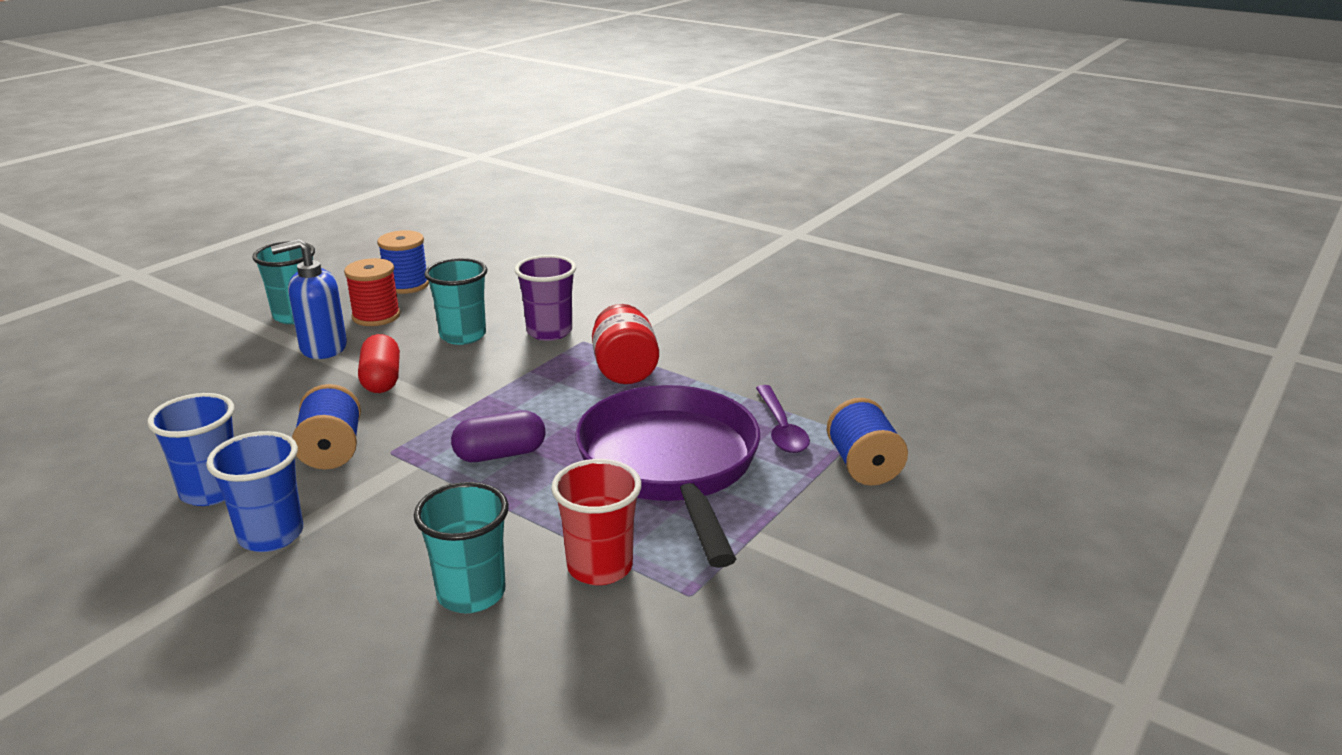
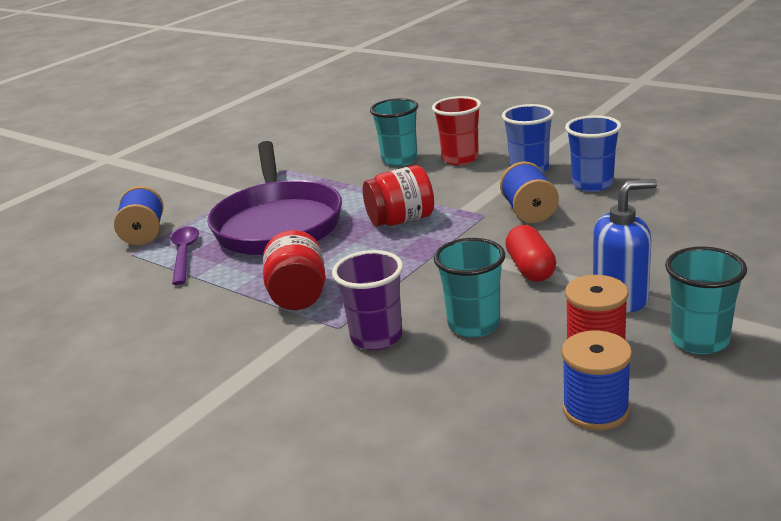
camera: 175 degrees left, 0 degrees up
(500, 454) = (401, 220): purple capsule -> red jar
(600, 567) = (331, 174): red cup -> red cup (460, 159)

